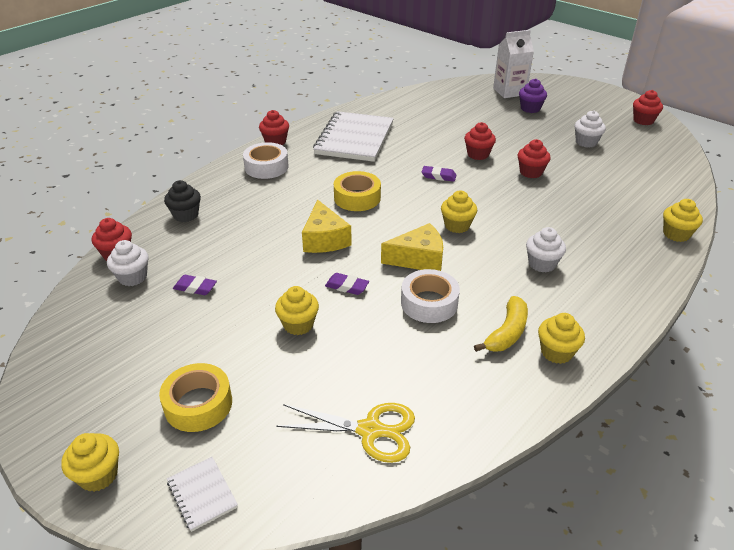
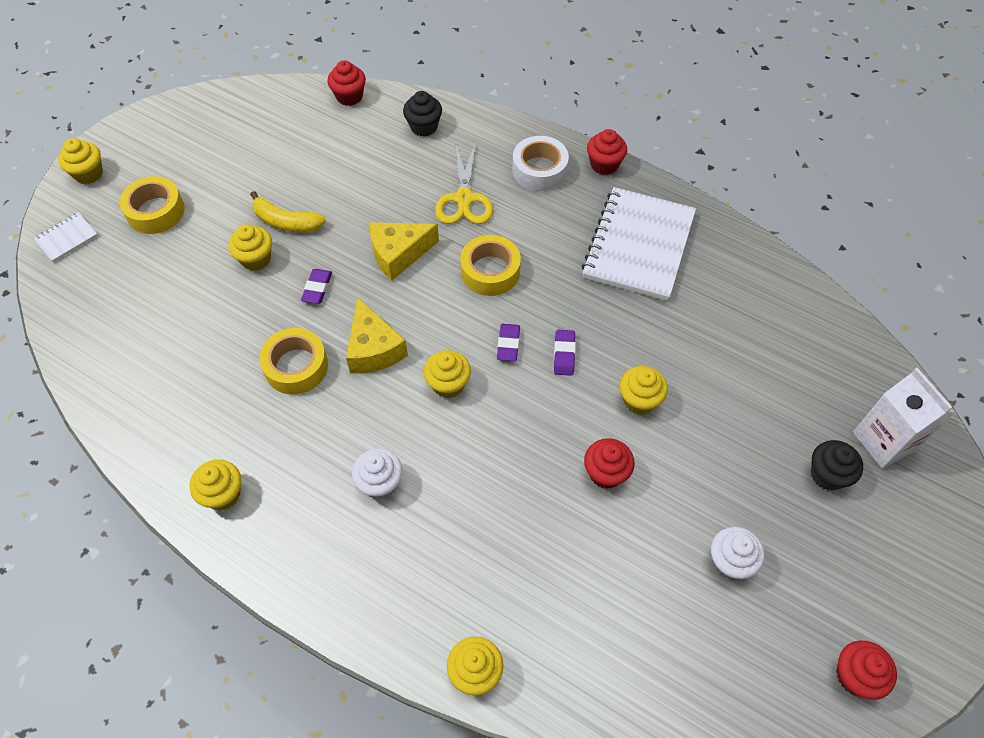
camera: 80 degrees right, 20 degrees up
(132, 277) = (315, 119): white cupcake -> none
(195, 288) = (304, 168): purple eraser -> purple eraser (508, 344)
(354, 139) = (638, 246): white notebook -> white notebook turned 75 degrees counterclockwise
(370, 430) = (123, 336): yellow scissors -> yellow scissors (464, 198)
(429, 303) = (296, 366): white tape -> yellow tape
(478, 154) = (639, 400): red cupcake -> yellow cupcake
(507, 333) = (252, 444): yellow banana -> yellow banana (286, 222)
(530, 108) = (827, 475): purple cupcake -> black cupcake

